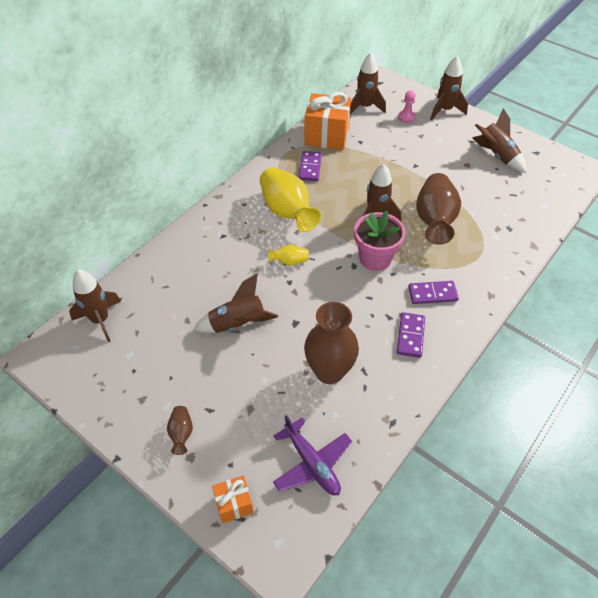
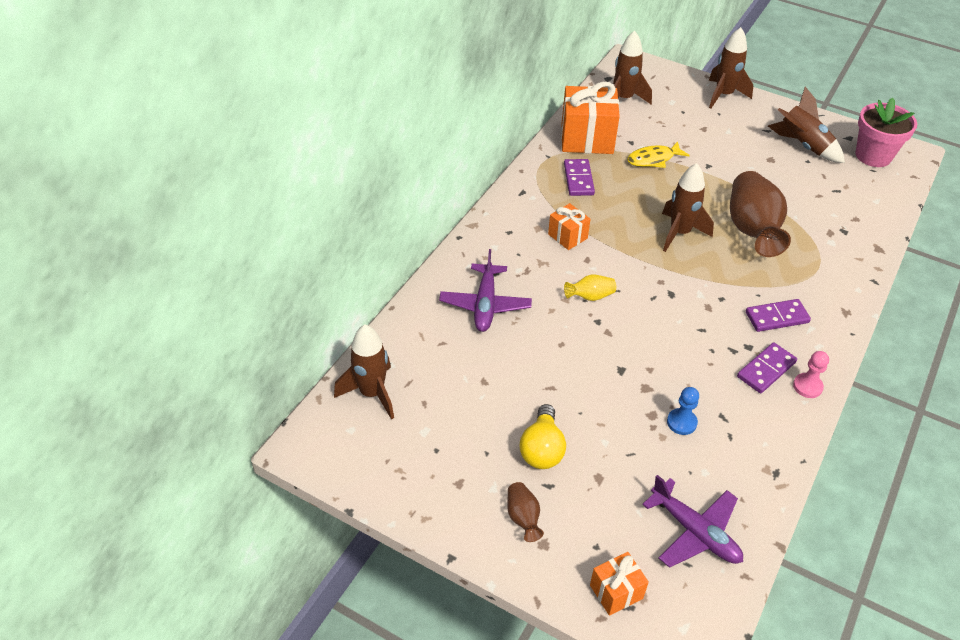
camera: 10 degrees left, 5 degrees down
(207, 259) = (485, 304): none -> purple plane
(213, 380) = (542, 449): none -> yellow light bulb
(238, 324) = (550, 379): brown rocket -> none
(287, 212) = (567, 236): yellow vase -> orange gift
(329, 371) = (681, 422): brown vase -> blue pawn
(373, 157) = (653, 159): none -> yellow fish
(375, 258) = (694, 282): pink flower pot -> pink flower pot (873, 155)
(406, 117) = (679, 107): pink pawn -> pink pawn (807, 386)
(410, 336) = (766, 370): purple domino -> purple domino turned 45 degrees clockwise

